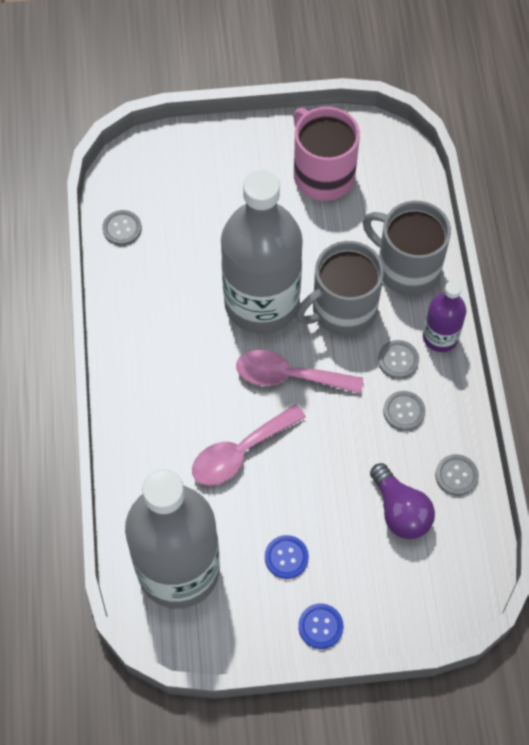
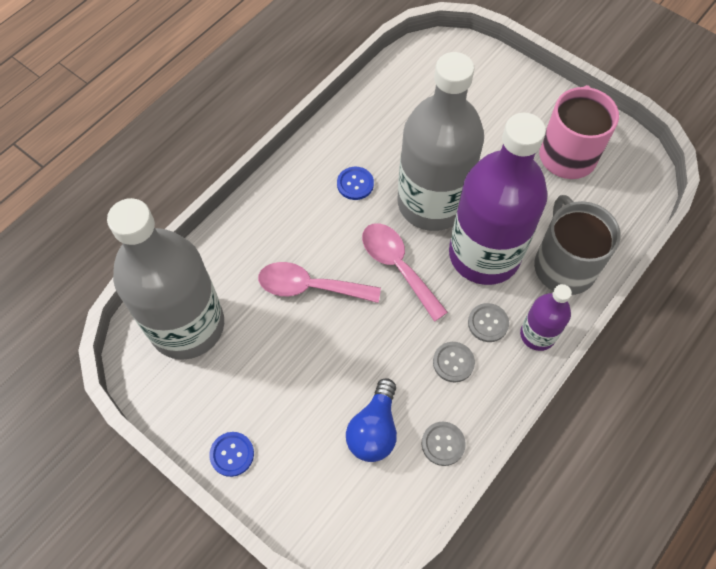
camera: 45 degrees right, 0 degrees up
(122, 228) = (391, 84): grey button -> none
(286, 557) = (262, 385): blue button -> blue button (355, 184)
(342, 310) = (484, 254): grey mug -> purple bottle
(400, 511) = (374, 429): purple light bulb -> blue light bulb

